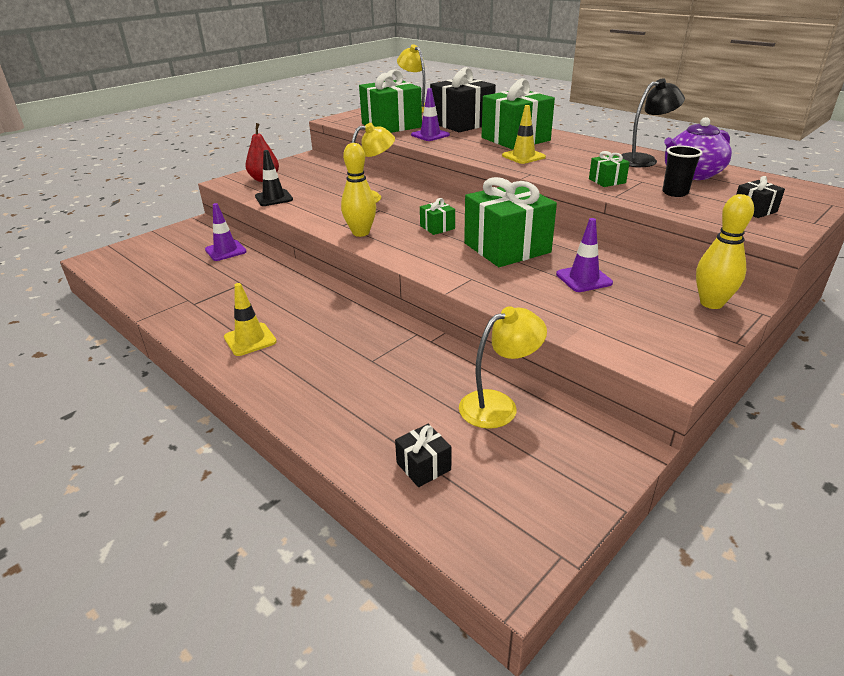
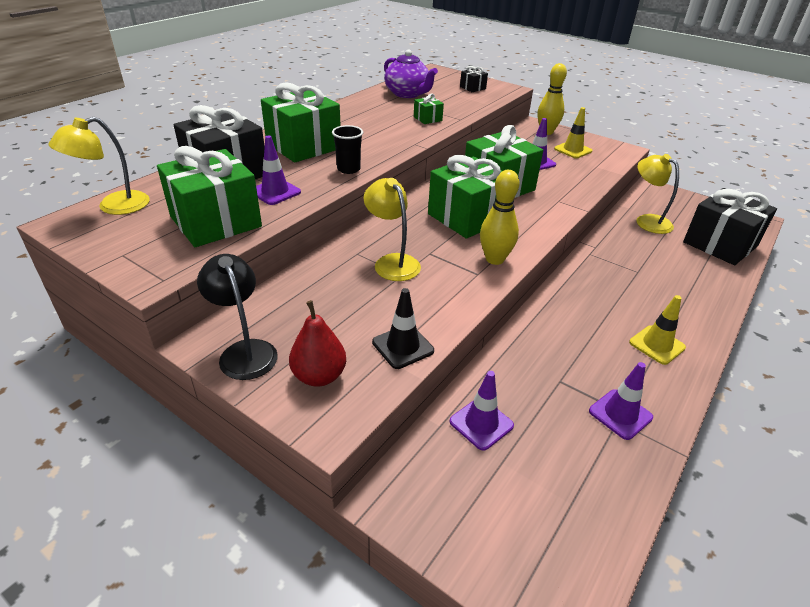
camera: 100 degrees left, 5 degrees up
(192, 302) = (620, 414): none -> purple traffic cone
(423, 466) = (720, 244): black gift -> black gift, size x2.28
(437, 227) = (467, 217): green gift -> green gift, size x2.28
(523, 156) = (364, 144): yellow traffic cone -> yellow traffic cone (573, 150)
(643, 160) = (373, 103): black lamp -> black lamp (244, 351)
(675, 193) = (448, 102): black cup -> black cup (348, 169)

